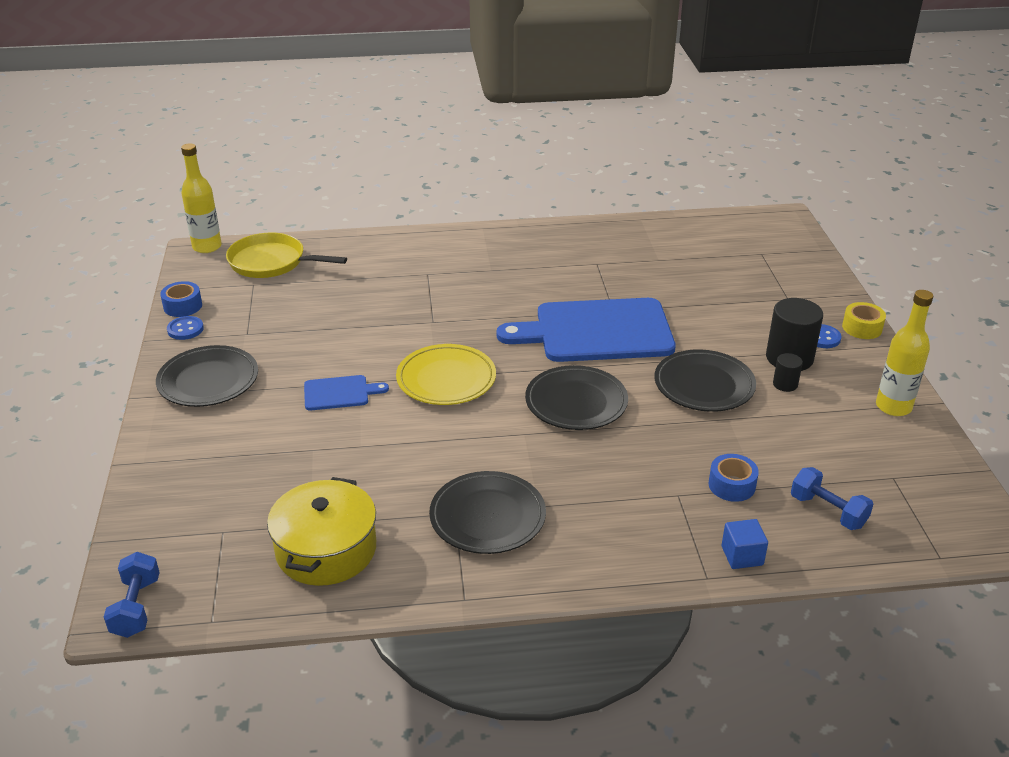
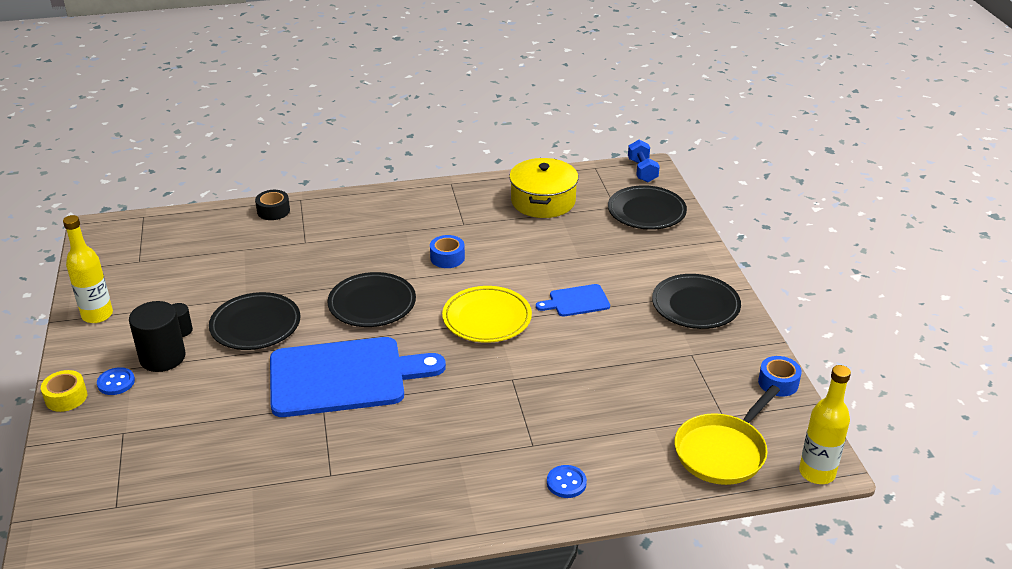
camera: 175 degrees right, 0 degrees up
(185, 329) = (754, 355): blue button -> blue button (566, 483)
(271, 262) = (722, 451): yellow pan -> yellow pan turned 120 degrees clockwise
(487, 517) = (440, 223): black plate -> black plate (646, 212)
(732, 485) = (263, 250): blue tape -> blue tape (447, 258)
(742, 556) = (273, 211): blue cube -> black tape
(828, 511) = (202, 237): blue dumbbell -> none

